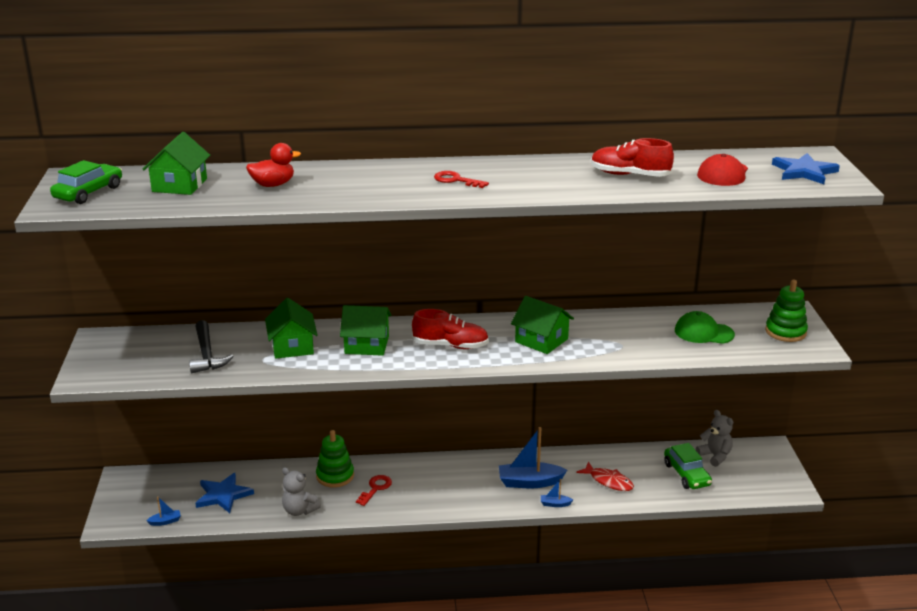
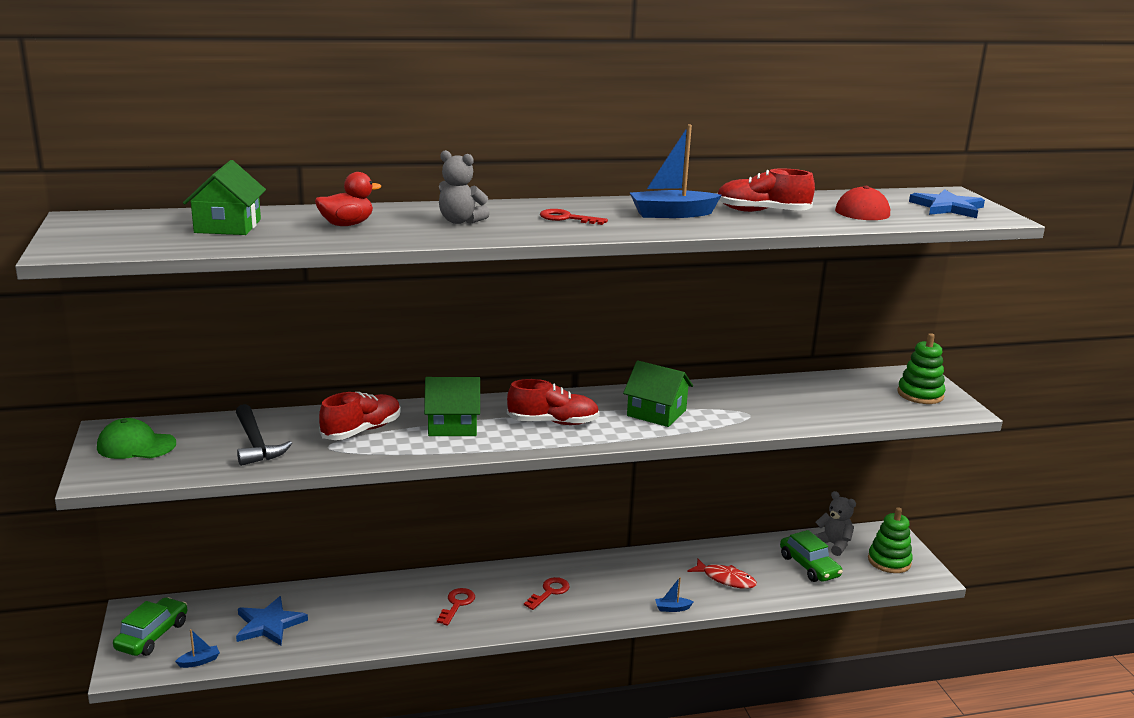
camera: 10 degrees left, 5 degrees down
(88, 193) = (110, 235): green car -> green car (152, 636)
(292, 346) = (361, 431): green house -> red shoe
(299, 510) = (368, 636): grey teddy bear -> grey teddy bear (460, 221)
(335, 476) = (404, 593): green stacking toy -> green stacking toy (889, 561)
(454, 483) = (549, 592): none -> red key
(529, 482) = (636, 586): blue boat -> blue boat (672, 214)
(703, 332) = (833, 398): green cap -> green cap (136, 445)

